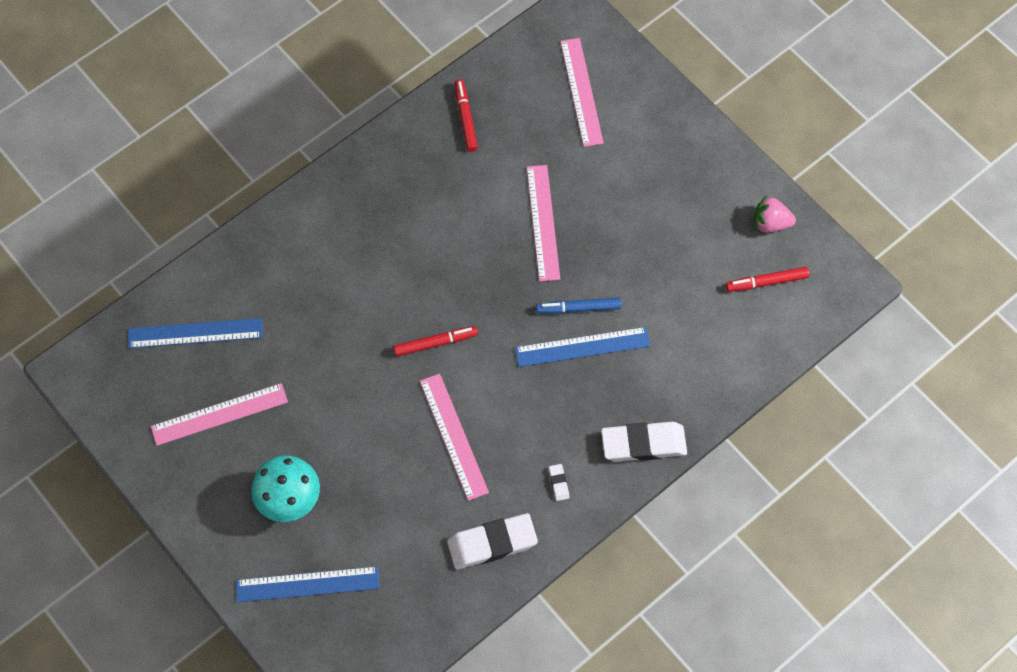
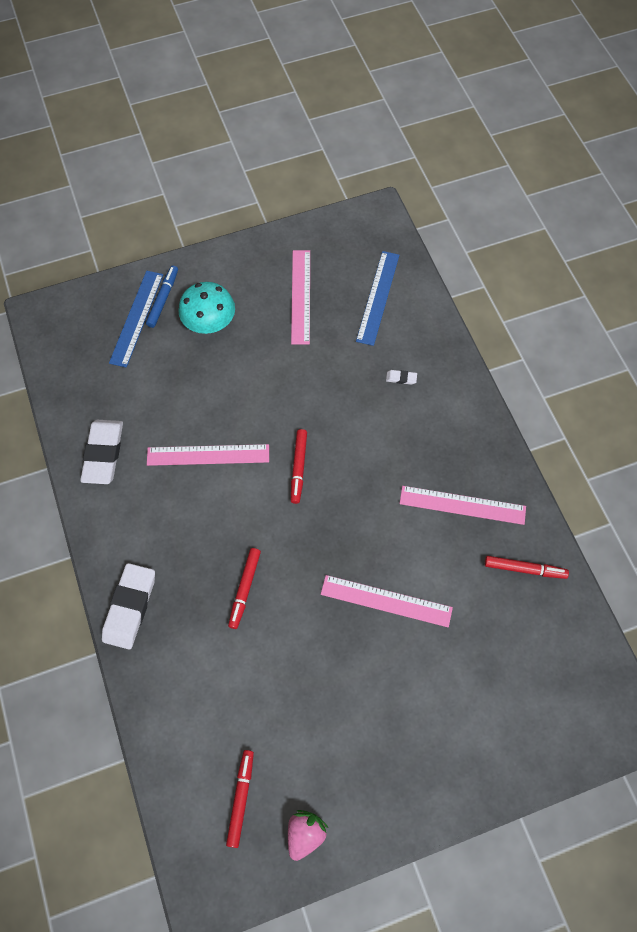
camera: 110 degrees right, 0 degrees up
(558, 483) = (128, 523): white eraser -> white eraser (401, 378)
(578, 308) = (284, 600): blue marker -> blue marker (163, 299)
(581, 91) = (525, 694): pink ruler -> pink ruler (462, 505)
(582, 347) = (245, 589): blue ruler -> red marker

